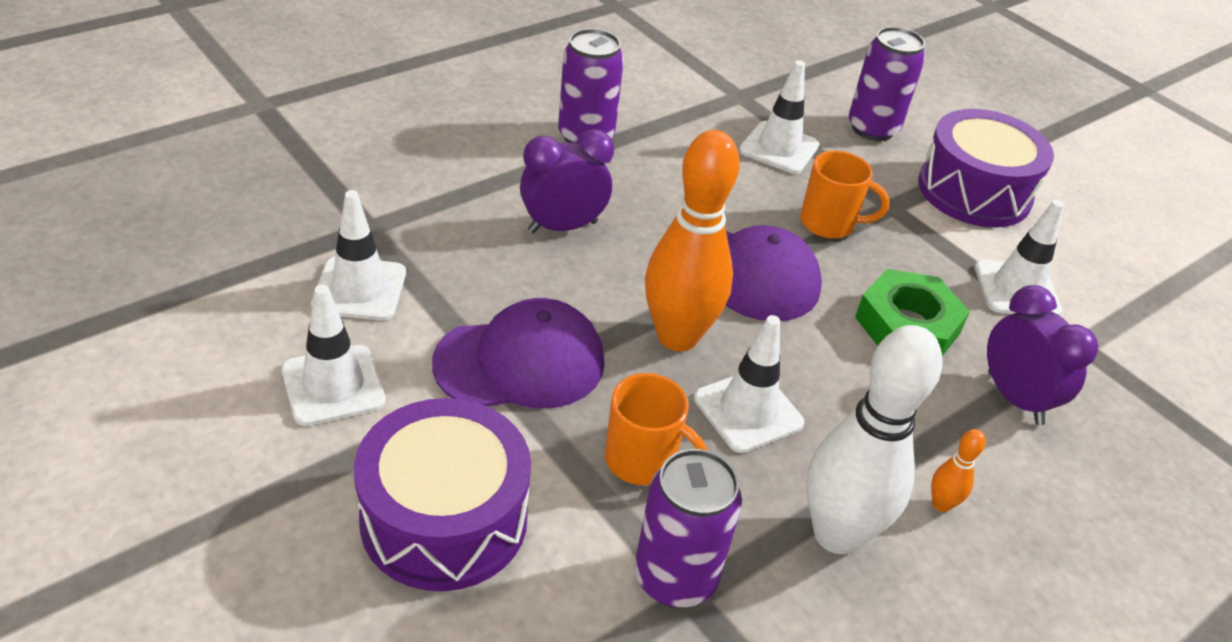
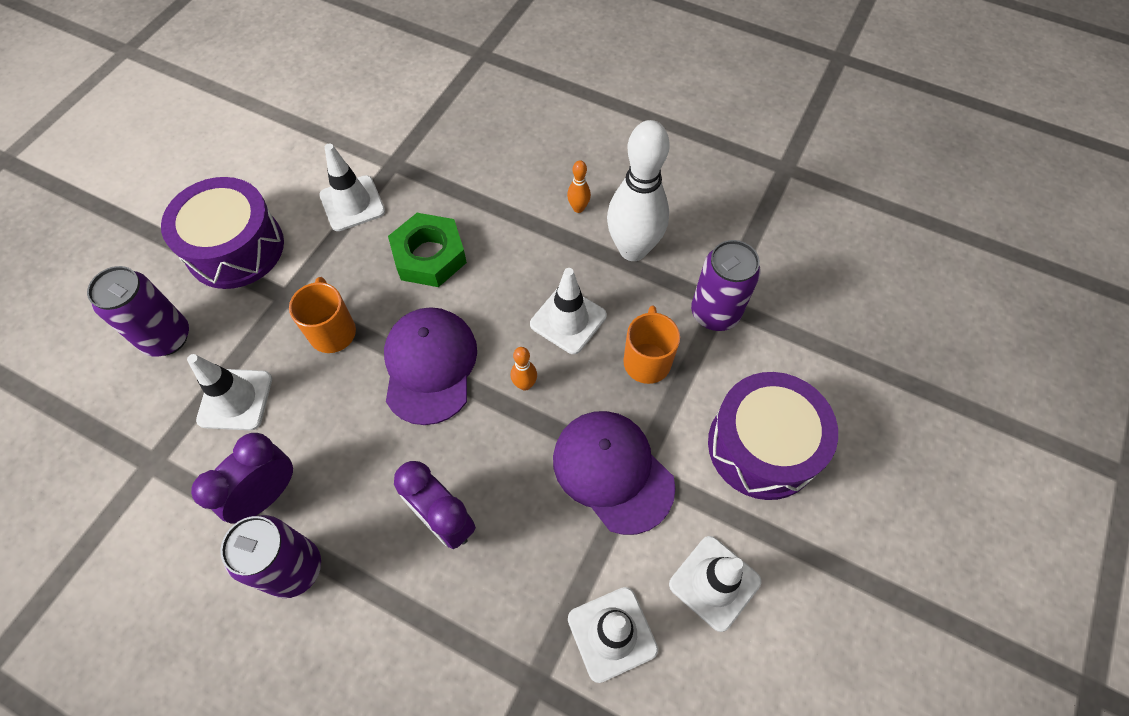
camera: 110 degrees left, 20 degrees up
(677, 337) = (525, 384): orange bowling pin -> orange bowling pin, size x0.41
(1014, 398) = (467, 189): purple clock -> purple clock (267, 494)

